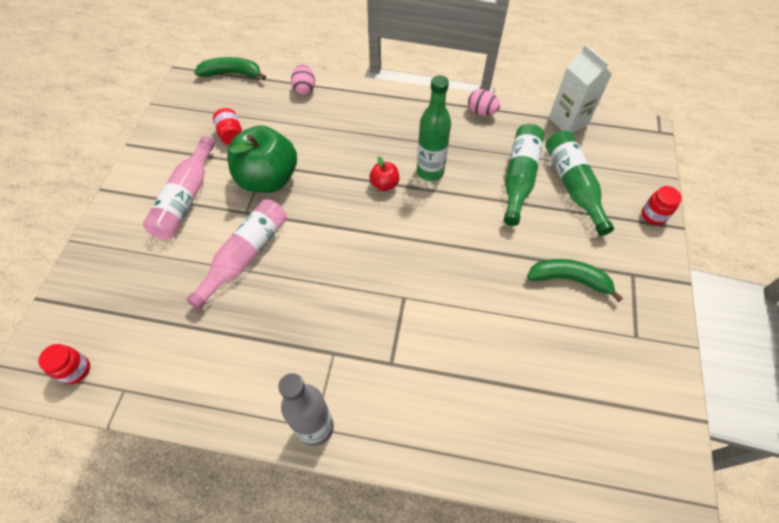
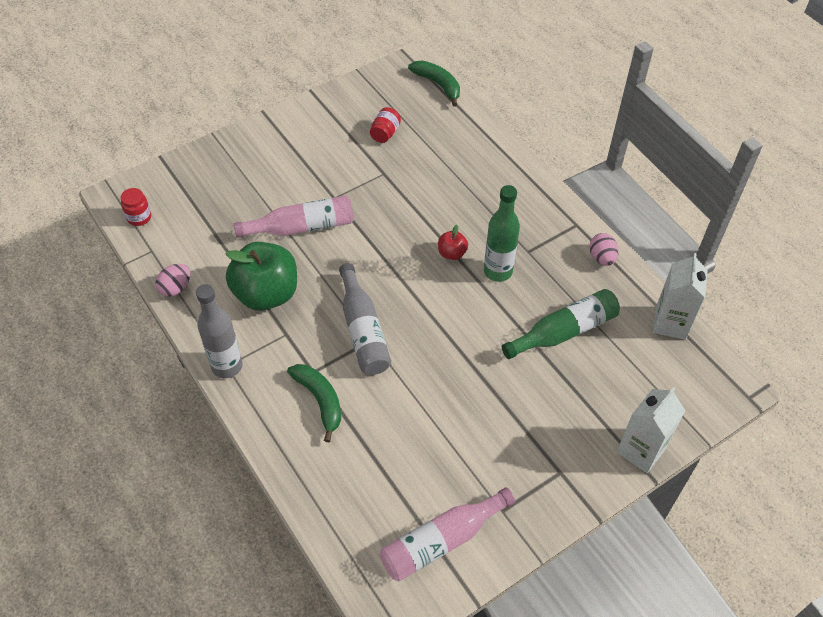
camera: 45 degrees right, 5 degrees down
(186, 198) = (306, 158): pink bottle -> pink bottle (442, 541)
(268, 179) = (374, 186): green apple -> green apple (266, 294)
(304, 89) = (479, 135): pink egg -> pink egg (176, 288)
(390, 295) = (363, 330): none -> grey bottle
(569, 279) = (504, 432): green banana -> green banana (320, 400)
(573, 186) = (601, 373): green bottle -> none
(653, 215) = (641, 450): red jar -> white carton

